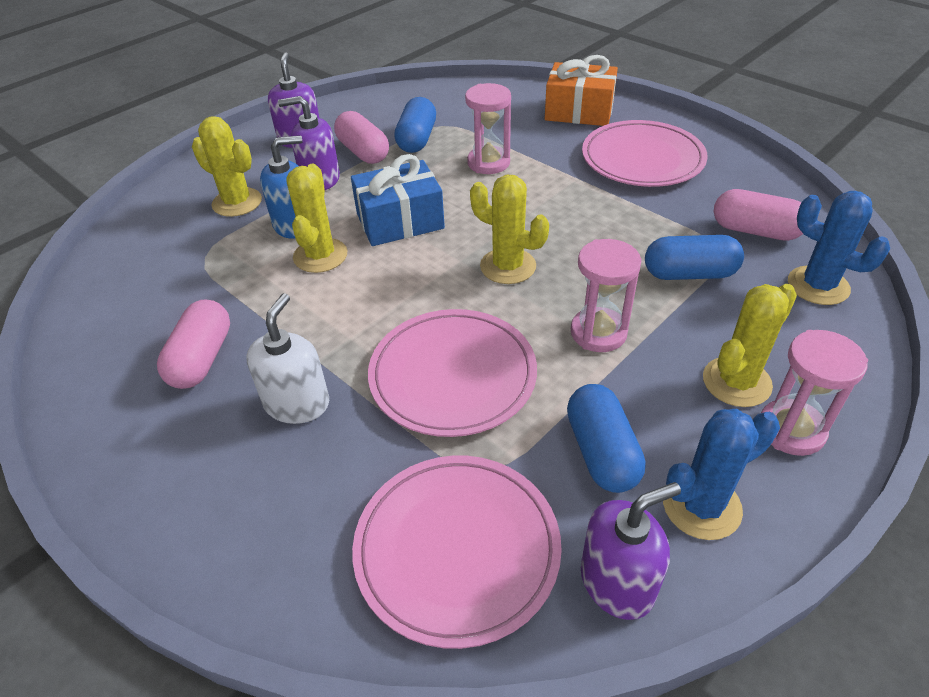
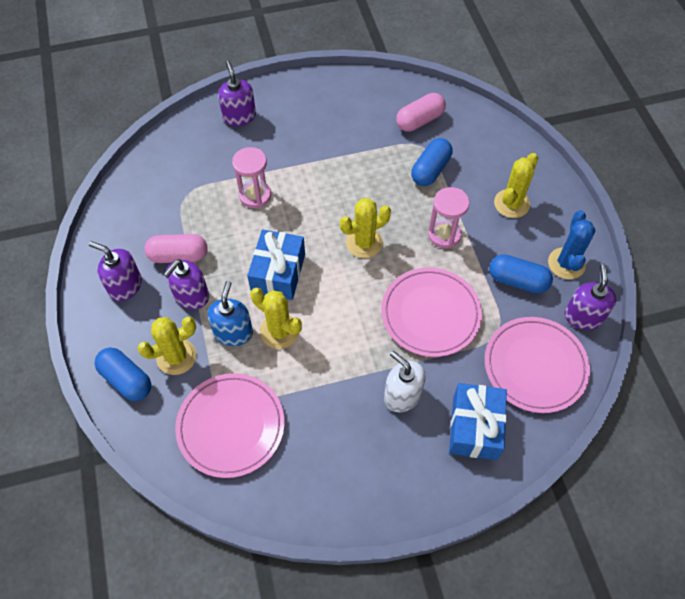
camera: 60 degrees left, 15 degrees up
(201, 359) = (331, 432): pink capsule -> none
(289, 513) = (474, 427): none -> blue gift
(417, 139) = (191, 218): blue capsule -> blue capsule (126, 380)
(579, 111) = (239, 116): orange gift -> purple soap dispenser
(642, 159) = (318, 121): pink plate -> pink plate (231, 426)
(736, 382) = (511, 204): yellow cactus -> yellow cactus turned 45 degrees clockwise
(791, 430) = (549, 205): pink hourglass -> none
(818, 286) = (475, 128): blue cactus -> none

